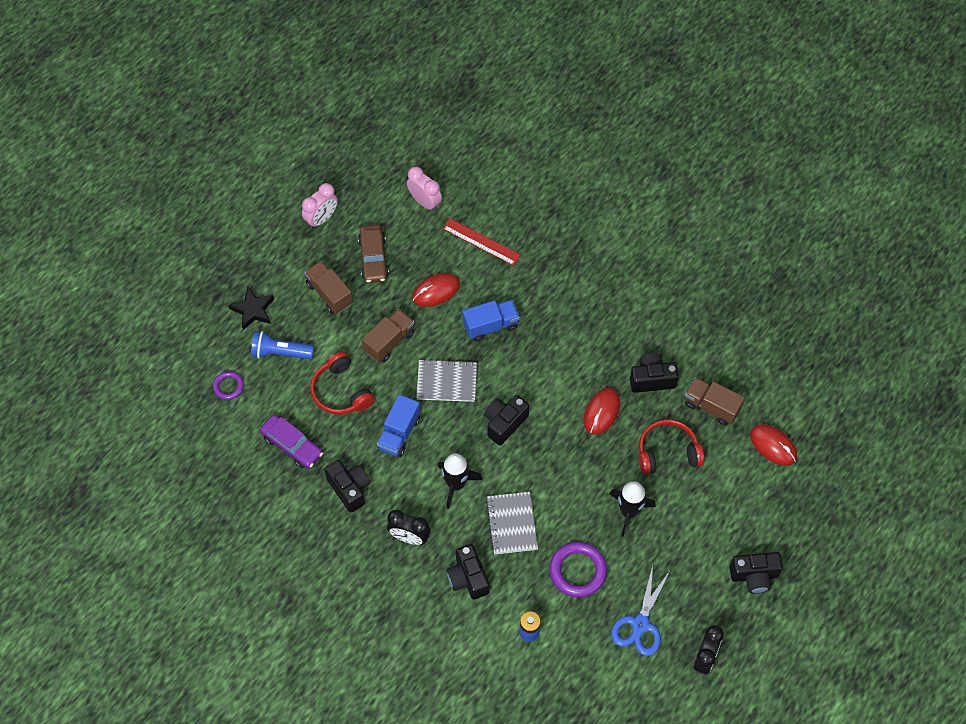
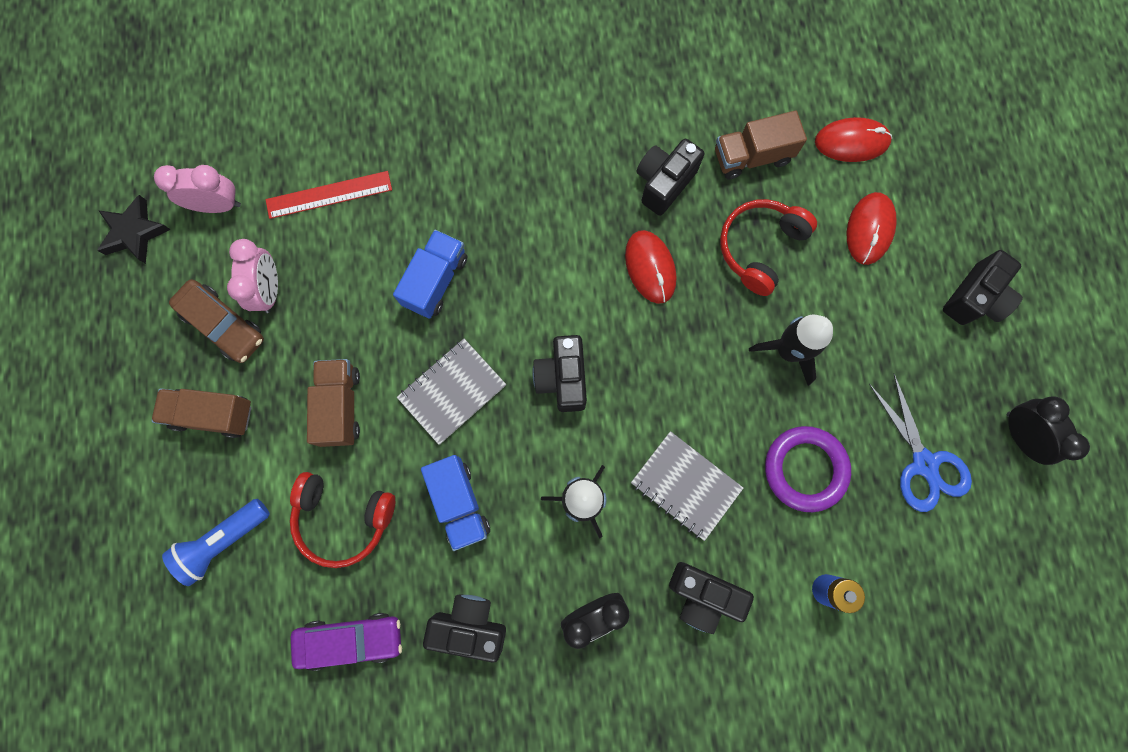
camera: 45 degrees left, 15 degrees up
(228, 386) = (201, 643): purple ring -> none
(253, 310) = (138, 520): black star -> black star (135, 232)
(321, 218) = (113, 333): pink clock -> pink clock (269, 290)
(436, 291) = (334, 298): red mouse -> red mouse (869, 229)

